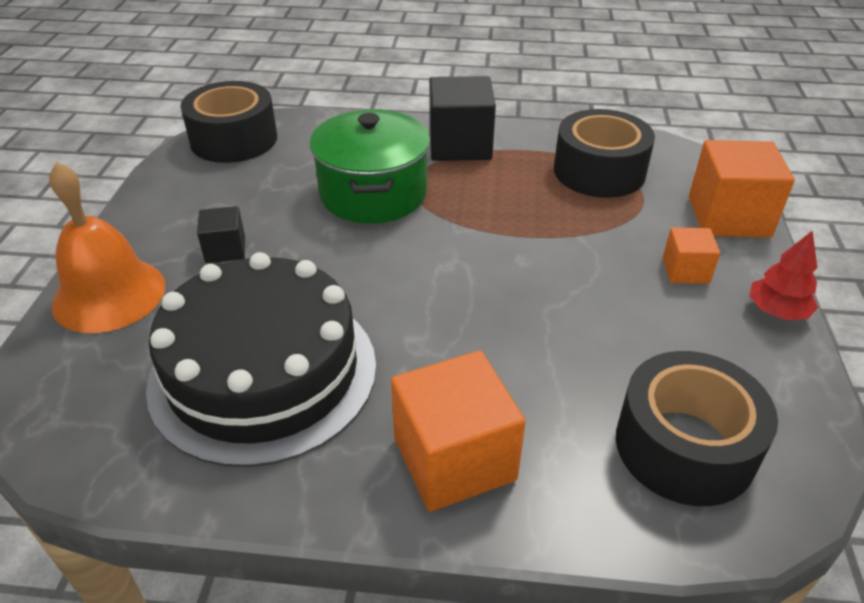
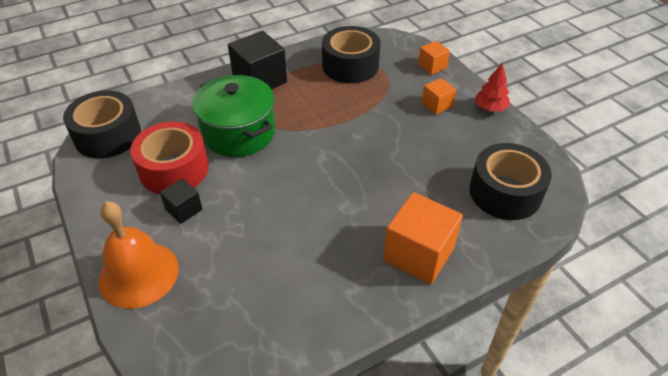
camera: 35 degrees left, 5 degrees up
(261, 202) = (174, 169): none -> red tape
(263, 372) = (284, 266): black cake -> none
(728, 217) = (432, 66): orange cube -> orange cube, size x0.54

